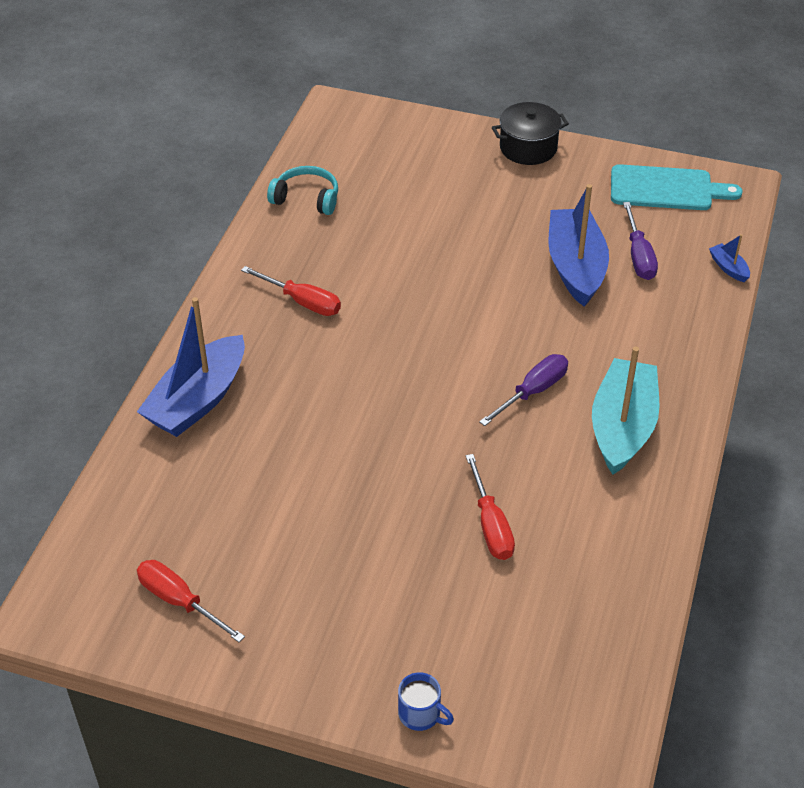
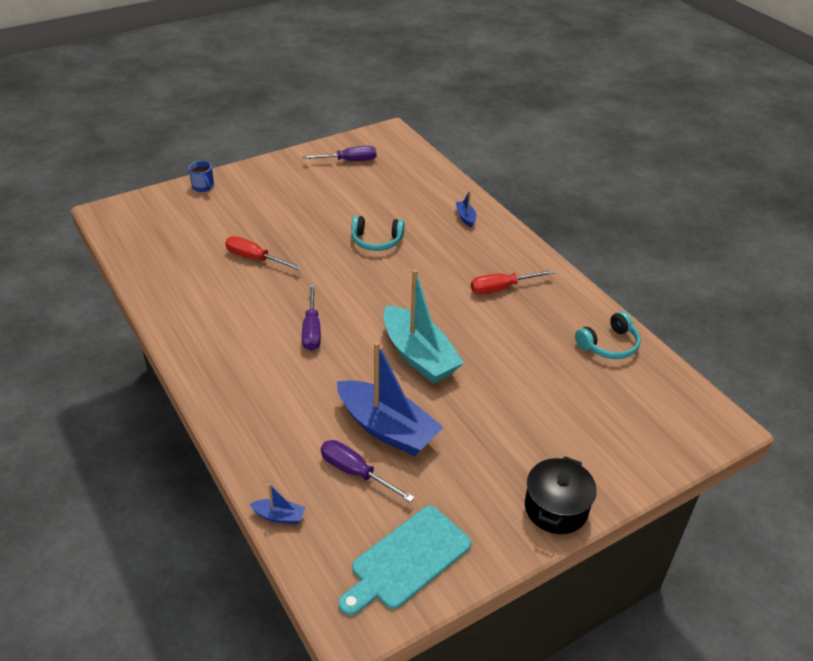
camera: 130 degrees right, 5 degrees down
(179, 601) = (349, 161): red screwdriver -> purple screwdriver
(198, 400) = (465, 217): blue boat -> blue boat, size x0.42
(332, 444) = (376, 241): none -> turquoise headphones
(421, 714) = (203, 187): blue mug -> blue mug turned 105 degrees counterclockwise
(622, 427) = (237, 346): turquoise boat -> turquoise boat (418, 355)

